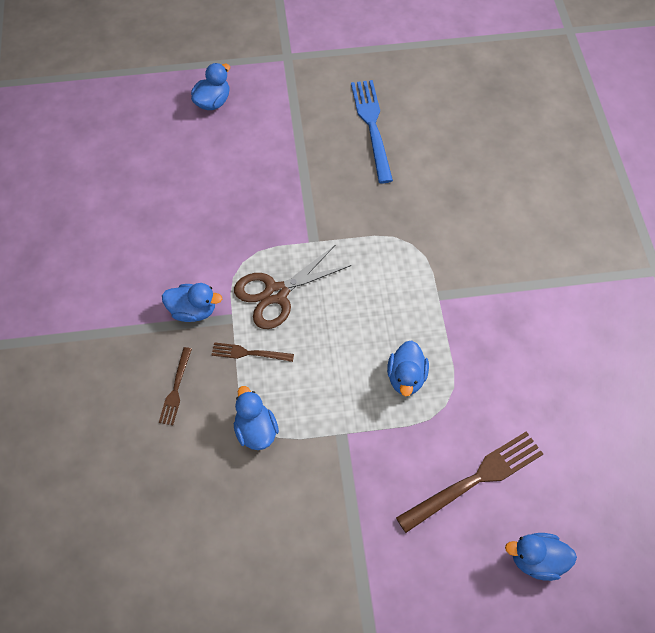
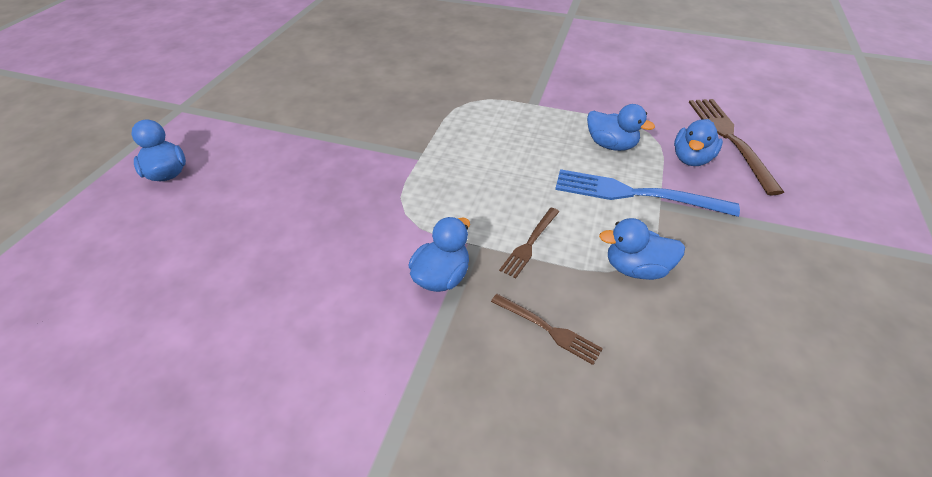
camera: 65 degrees left, 15 degrees down
(276, 293) = (465, 199): brown scissors -> none
(371, 125) = (322, 85): blue fork -> blue fork (634, 194)
(536, 560) = (812, 131): blue duck -> blue duck (691, 159)

